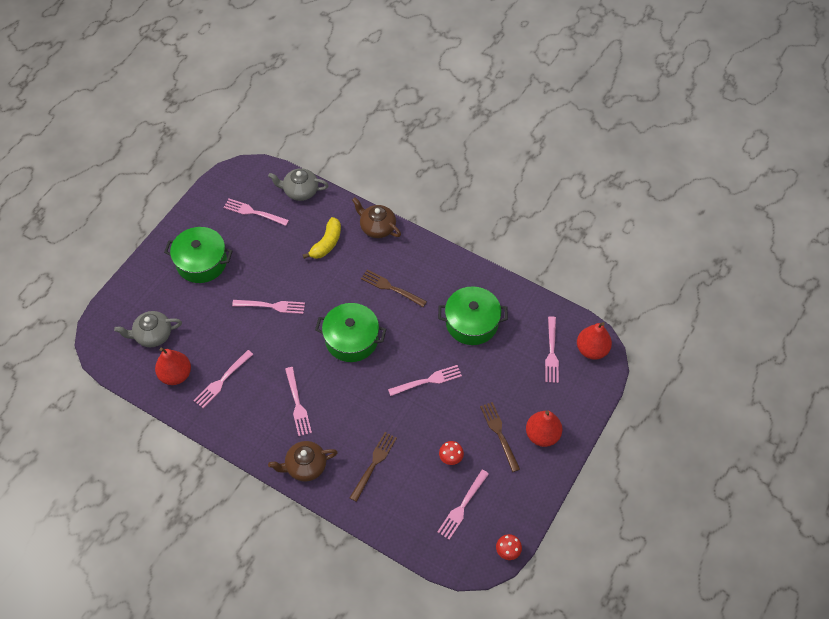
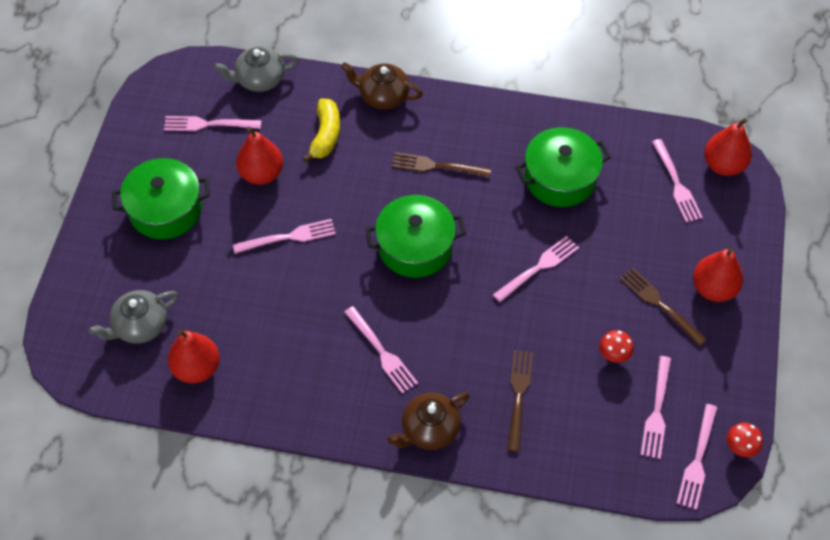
camera: 20 degrees left, 0 degrees up
(222, 380) = (265, 355): pink fork -> pink fork (697, 460)
(273, 257) = (261, 174): none -> red pear

